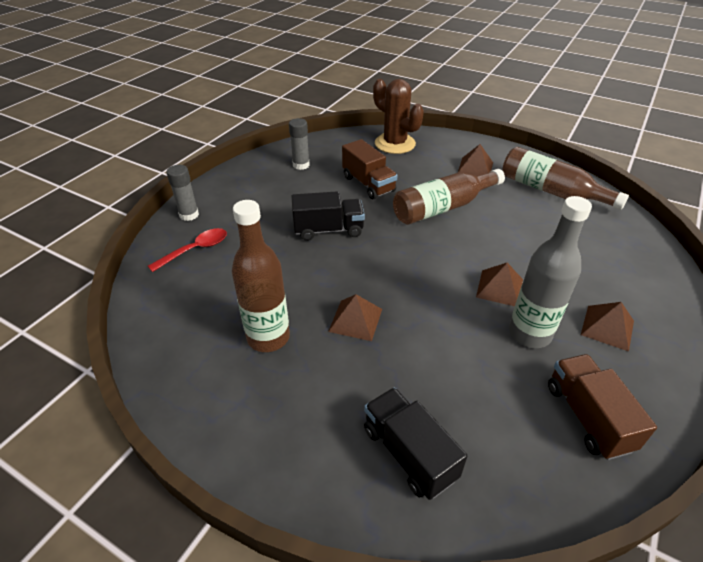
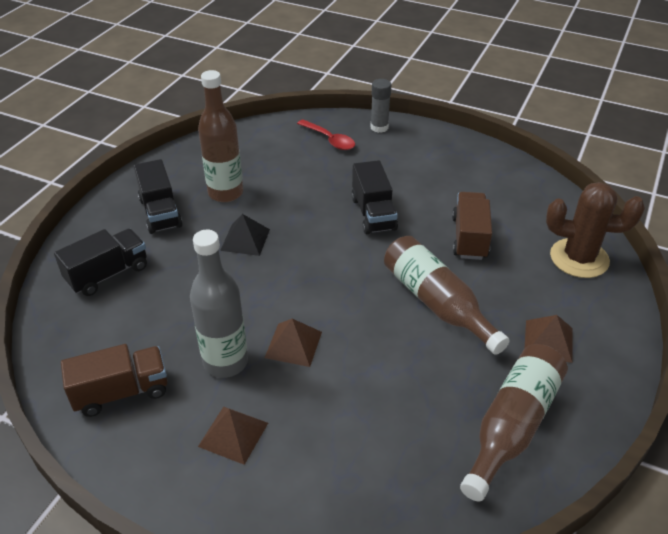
camera: 85 degrees right, 0 degrees up
(293, 403) = (160, 213): none -> black truck
(301, 165) = (492, 183): grey glue stick -> none
(355, 320) = (245, 239): brown pyramid -> black pyramid
(368, 184) = (469, 238): brown truck -> brown truck turned 135 degrees clockwise
(395, 144) = (579, 258): brown cactus -> brown cactus turned 60 degrees clockwise

